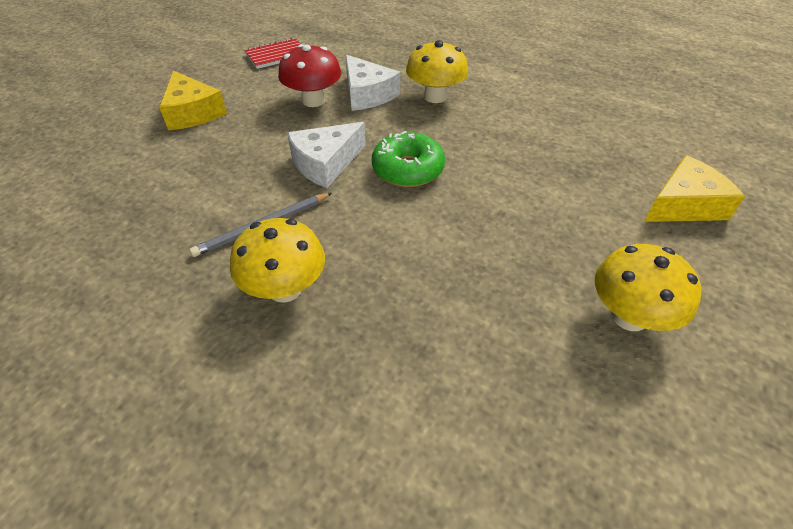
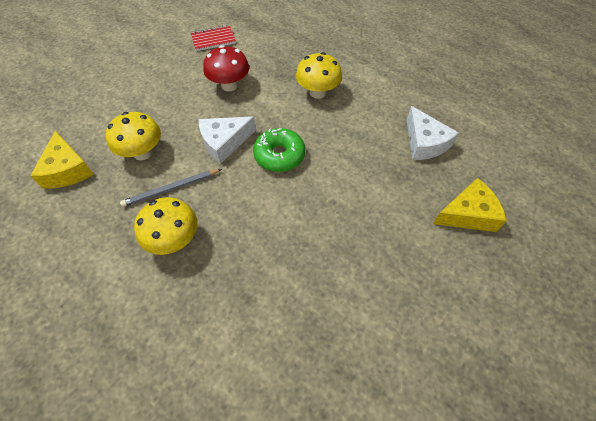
camera: 10 degrees right, 10 degrees up
(193, 112) = (144, 86): yellow cheese -> yellow cheese (68, 170)
(367, 94) = (269, 84): white cheese -> white cheese (424, 143)
(629, 316) = (392, 297): yellow mushroom -> yellow mushroom (142, 152)

